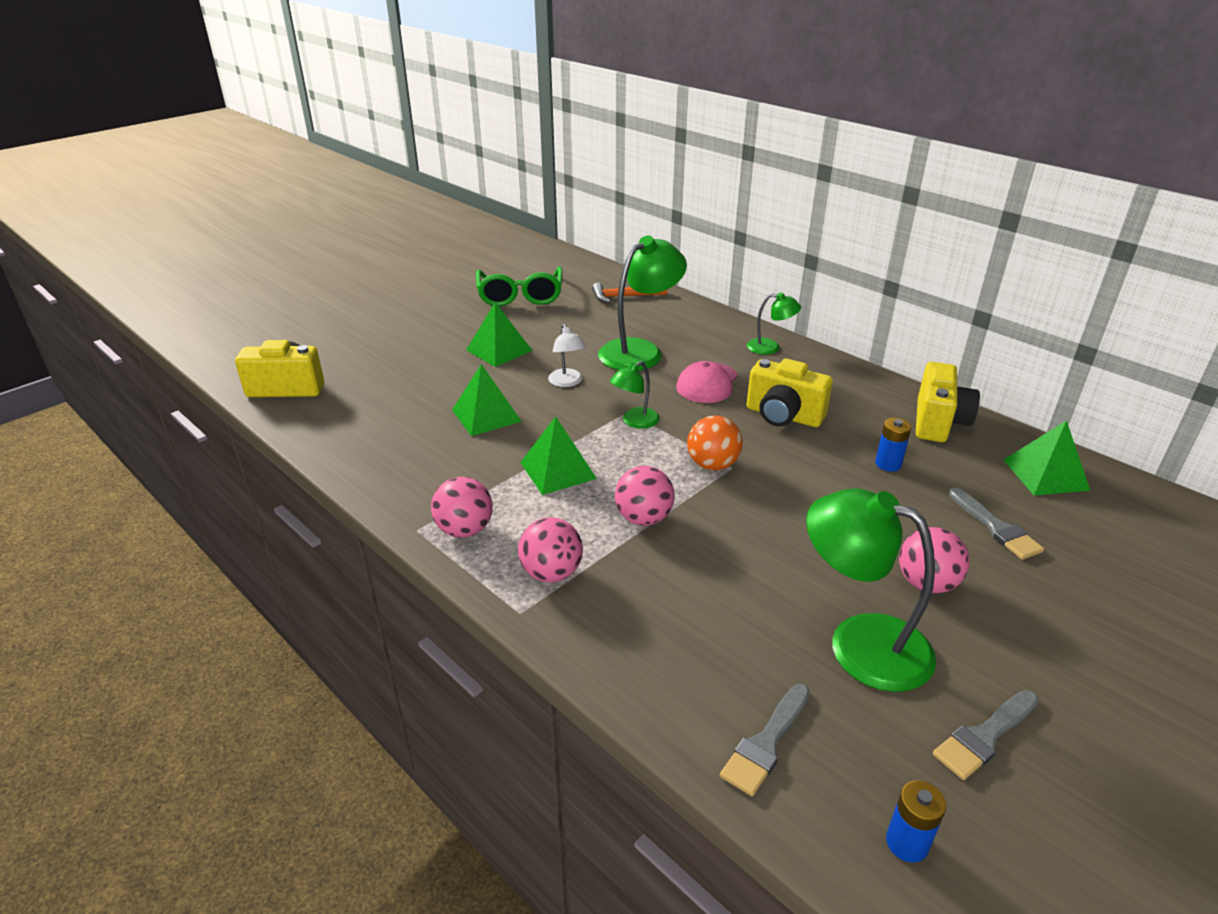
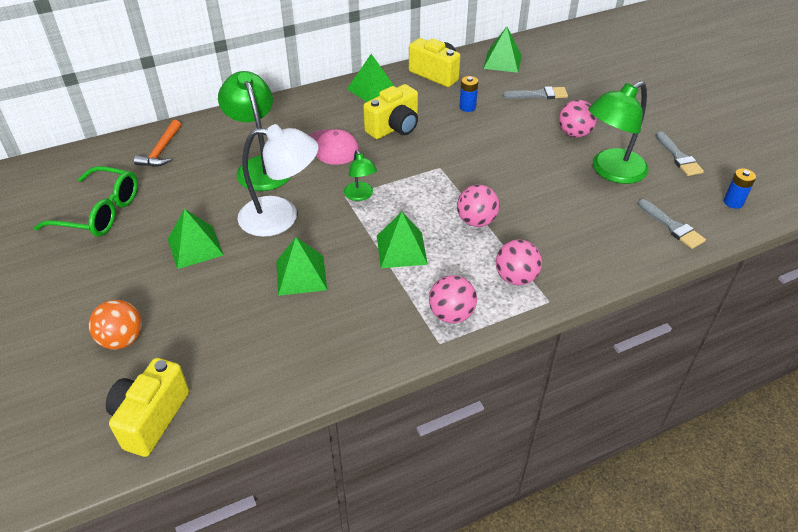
camera: 70 degrees left, 10 degrees up
(567, 382) = (281, 217): white lamp -> white lamp, size x1.94
(712, 465) = (433, 175): orange ball -> orange ball (122, 339)
(770, 348) = (304, 105): green lamp -> none
(847, 383) = (372, 89): none -> green pyramid

